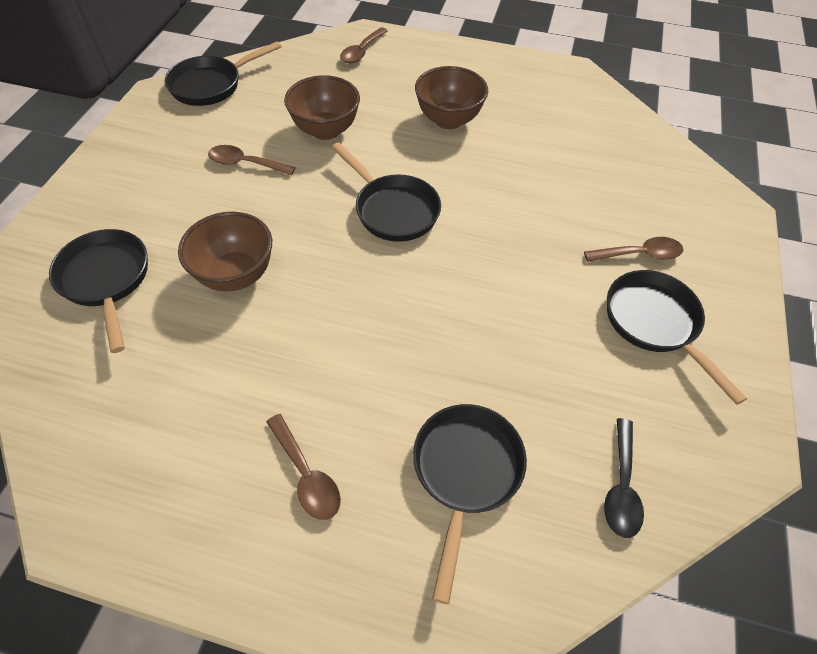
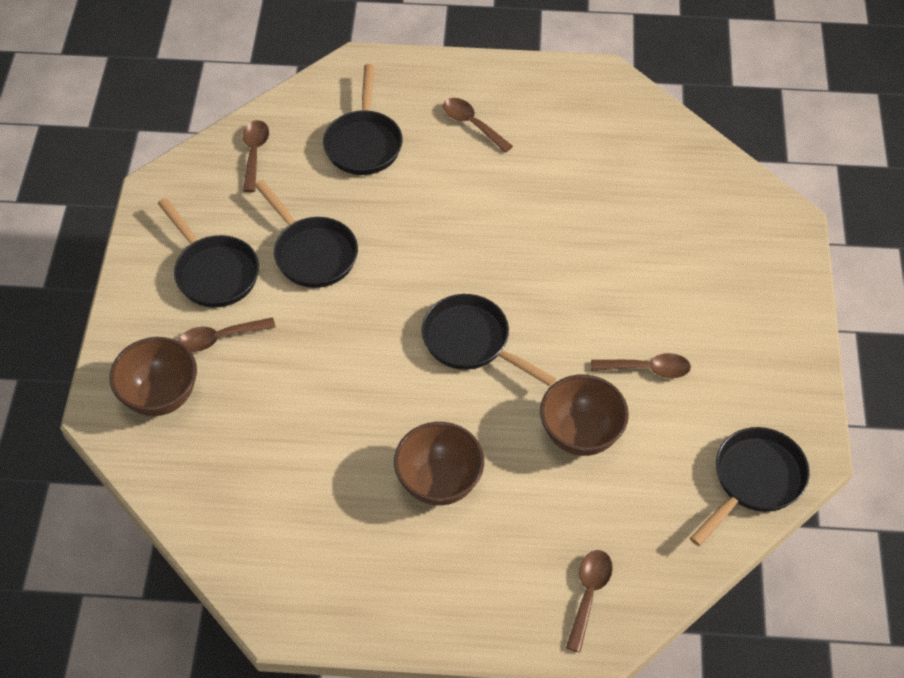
camera: 170 degrees right, 0 degrees up
(107, 280) = (699, 223): black pan -> black pan (312, 253)
(236, 275) = (592, 248): brown bowl -> brown bowl (160, 396)
(621, 486) = (254, 153): black spoon -> brown spoon

